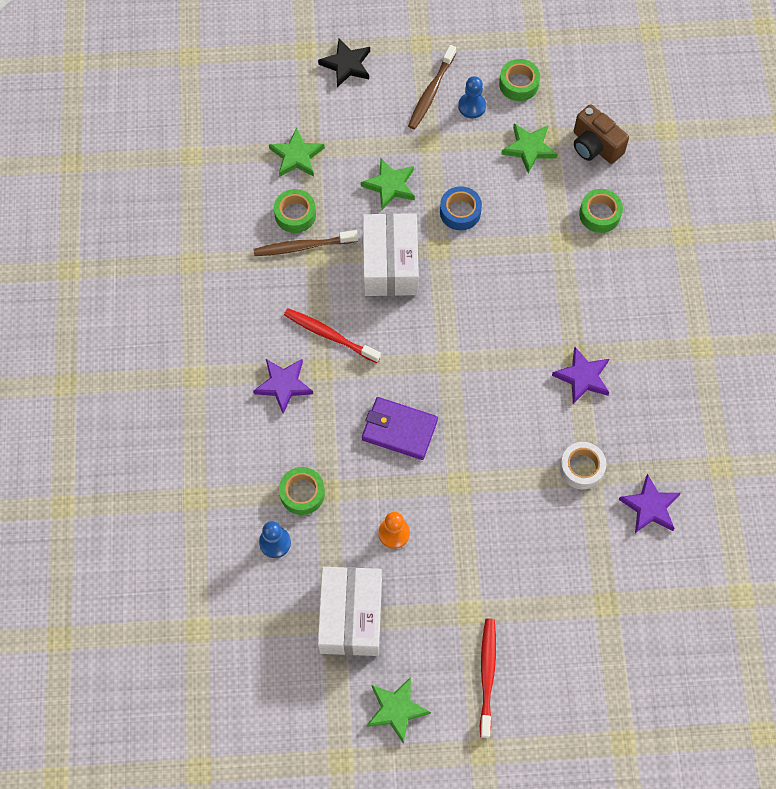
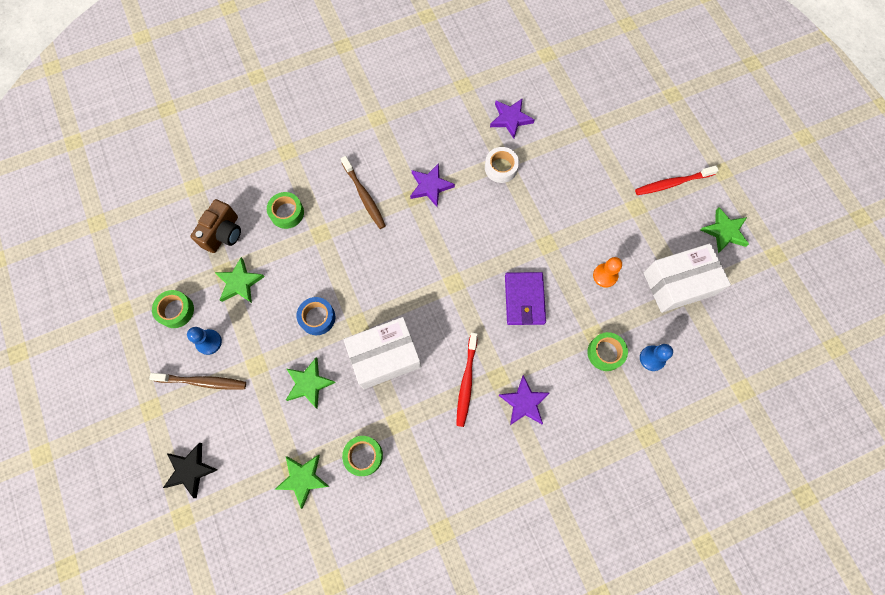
camera: 110 degrees left, 5 degrees up
(303, 246) = (393, 436): brown toothbrush -> brown toothbrush (364, 196)

